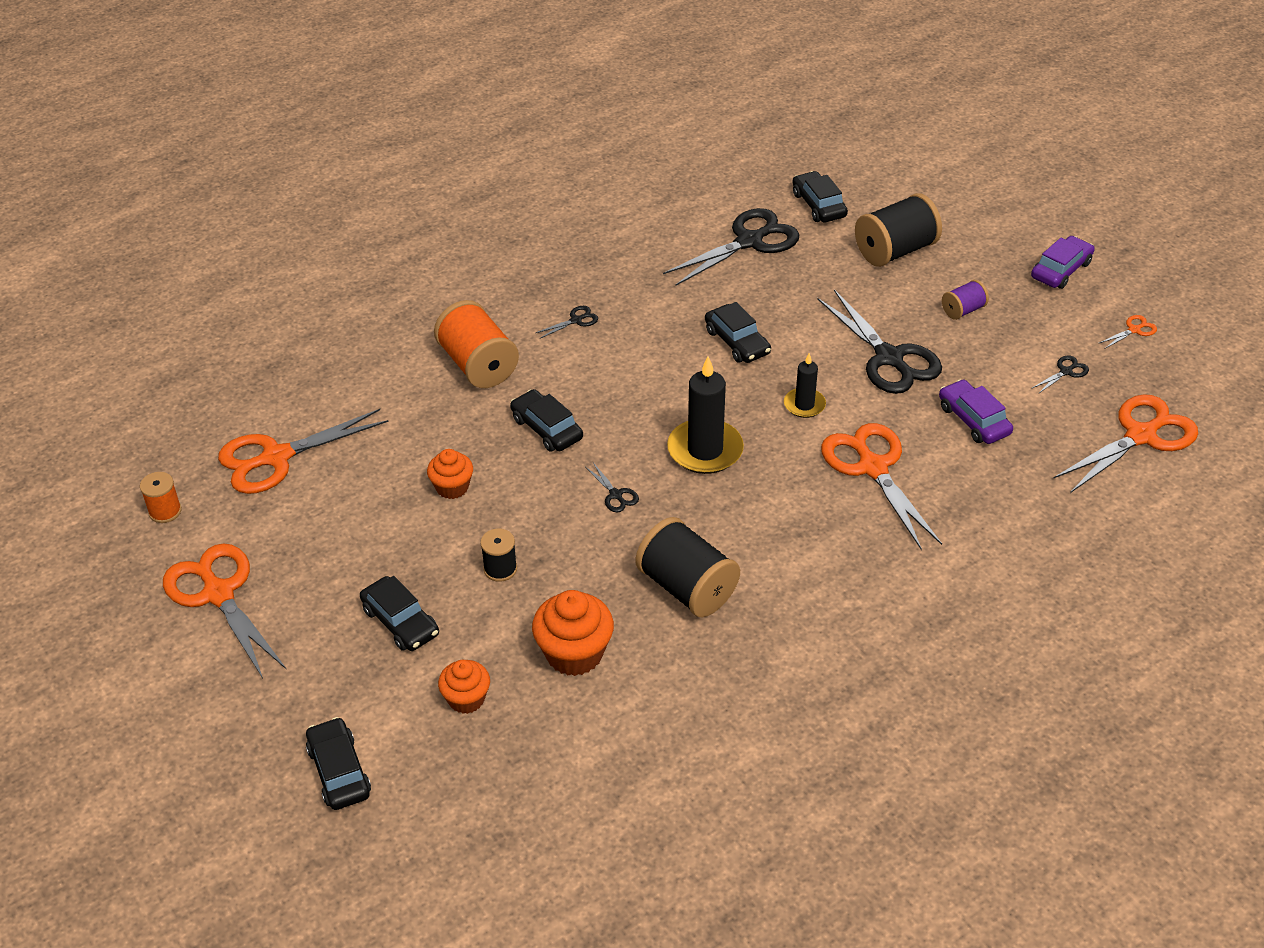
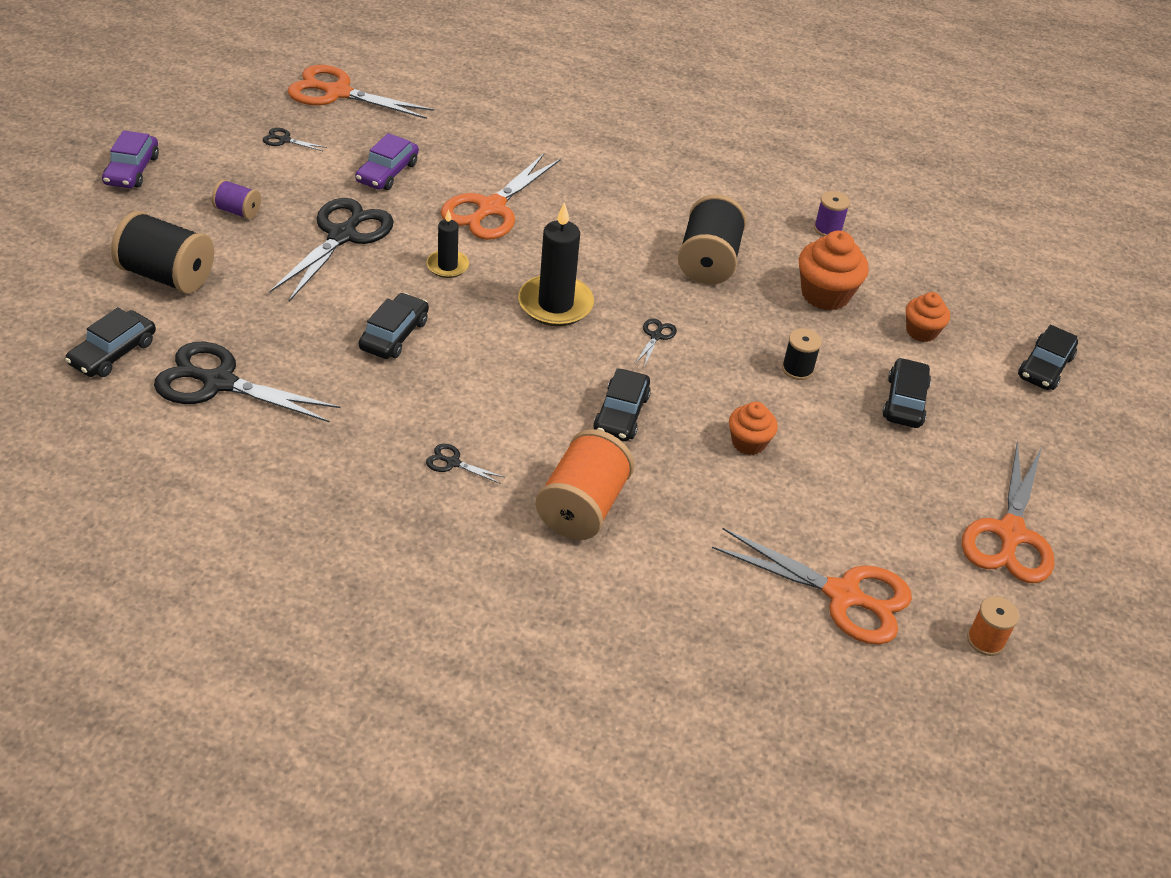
camera: 130 degrees left, 0 degrees up
(668, 724) = (828, 229): none -> purple spool
(1061, 270) = (132, 170): purple car -> purple car turned 90 degrees counterclockwise
(1134, 330) = (198, 117): orange scissors -> none

